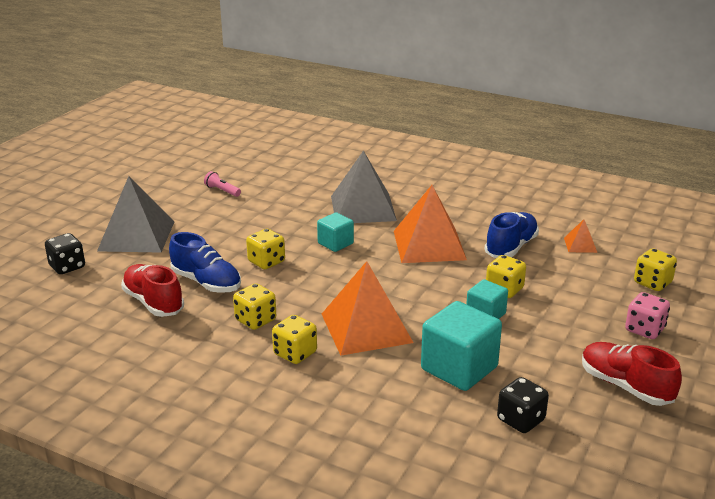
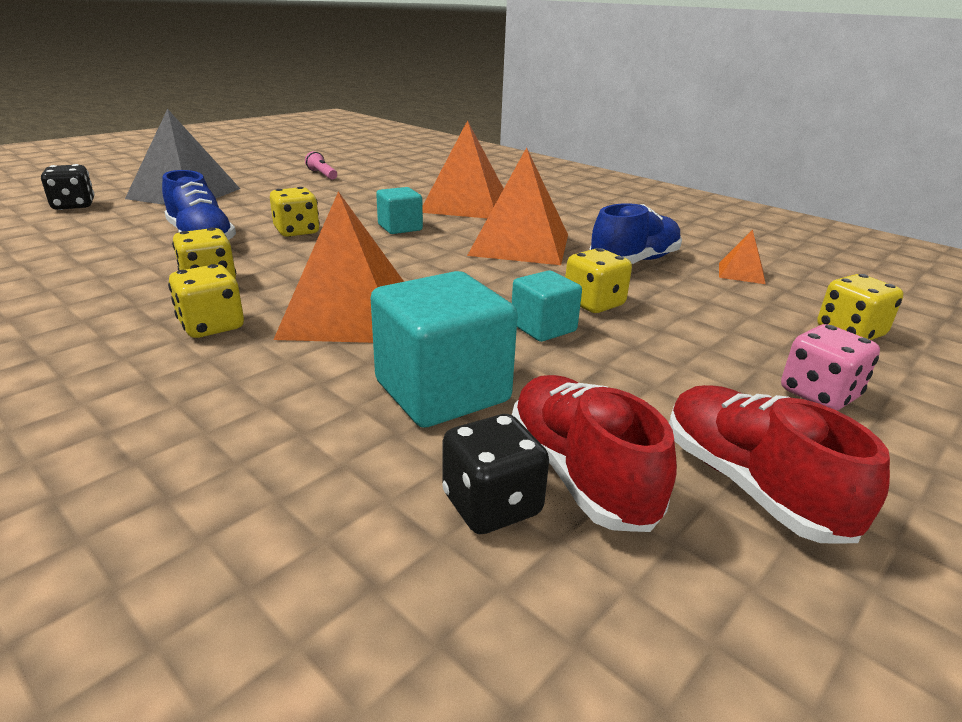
camera: 15 degrees right, 0 degrees up
(153, 303) = (113, 247): red shoe -> red shoe (580, 474)
(363, 208) = (465, 204): grey pyramid -> orange pyramid

